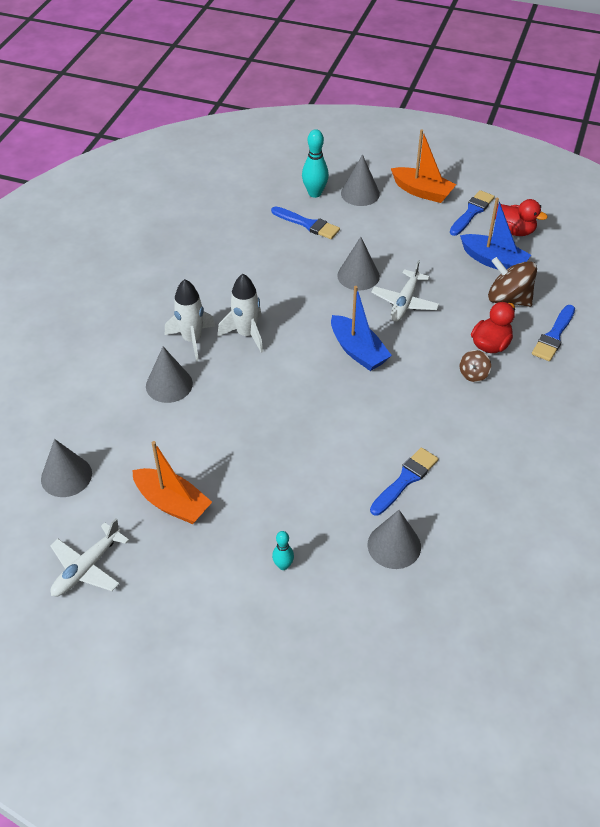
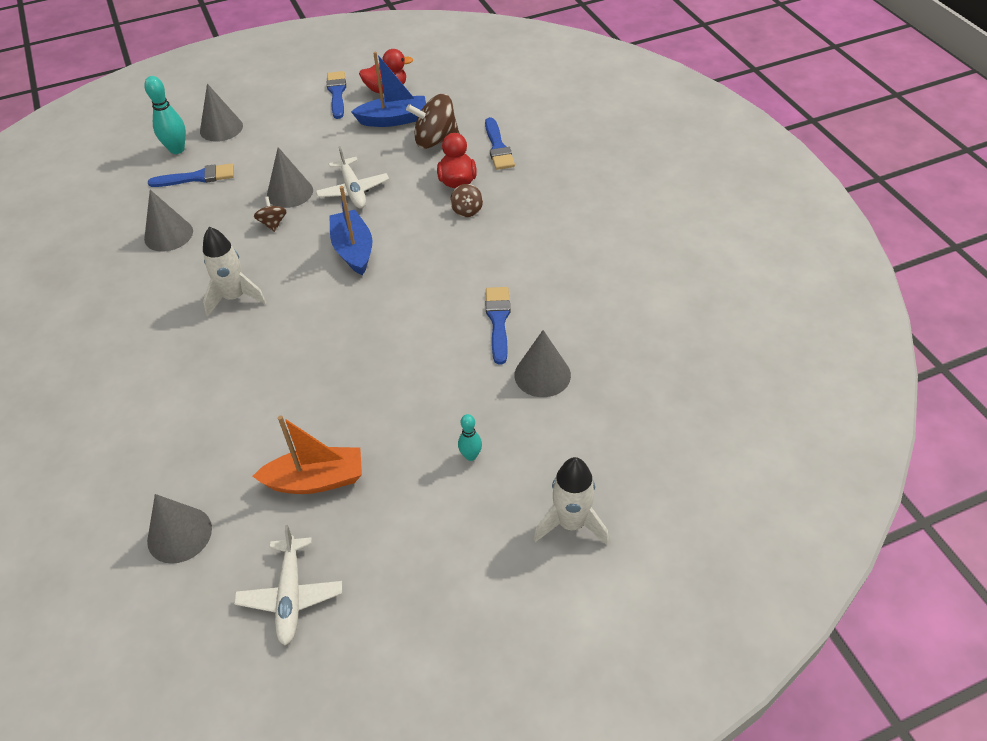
camera: 40 degrees left, 0 degrees up
(169, 385) = (202, 386): grey cone -> grey cone (168, 235)
(192, 340) = (184, 334): white rocket -> white rocket (571, 523)
(323, 293) = (273, 223): none -> brown spinning top
(358, 351) = (353, 250): blue boat -> blue boat turned 120 degrees counterclockwise
(422, 192) = (277, 99): orange boat -> none

